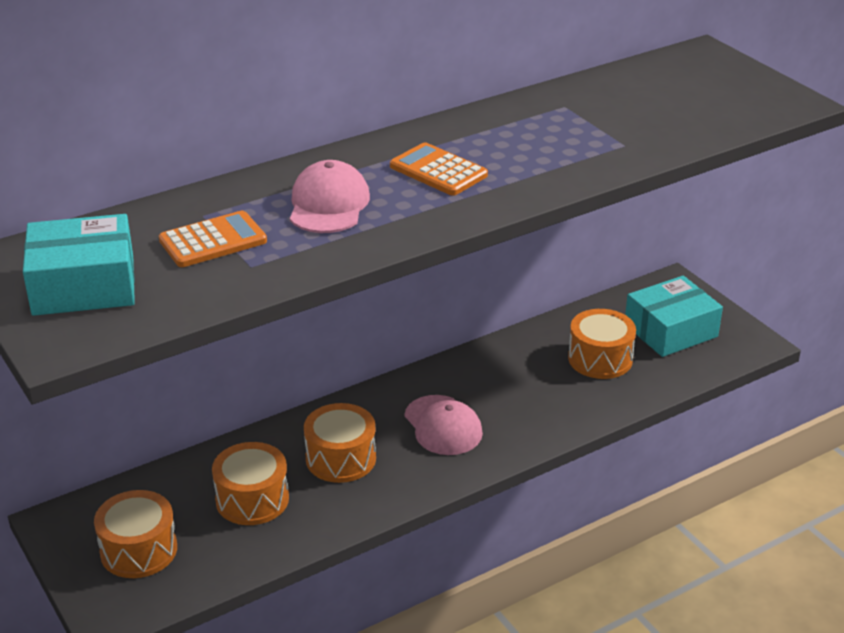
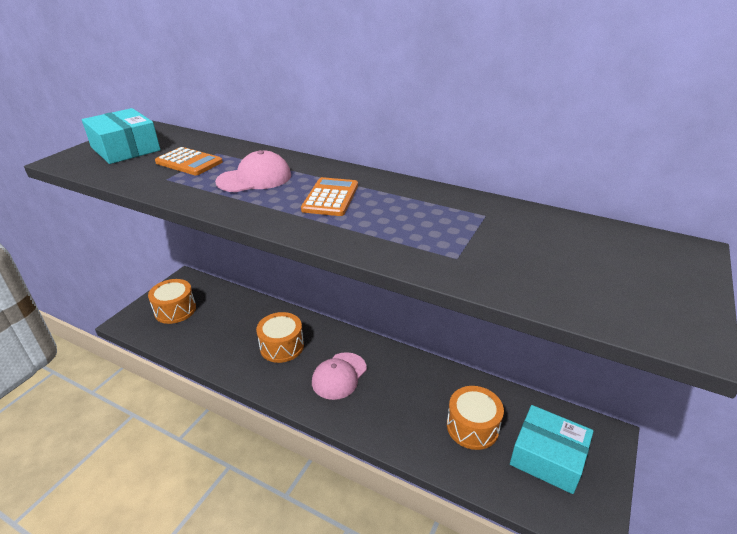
camera: 60 degrees right, 0 degrees up
(252, 499) = (230, 329): orange drum -> none

